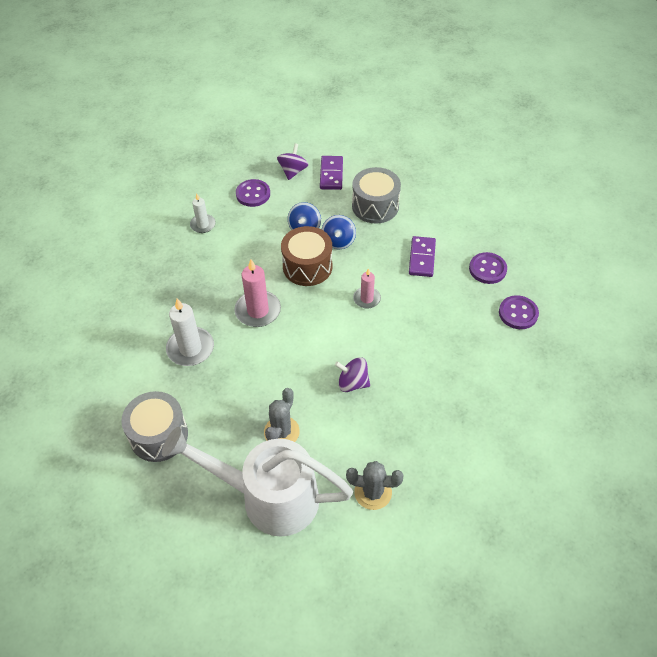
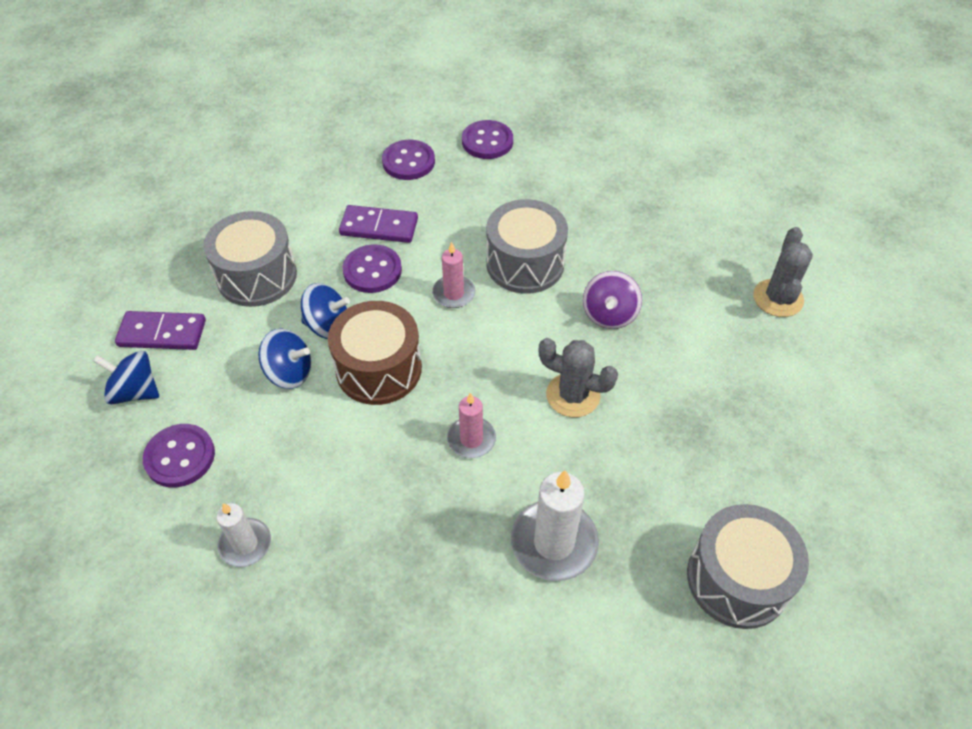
camera: 90 degrees left, 0 degrees up
(258, 311) = (471, 439): pink candle -> pink candle, size x0.60
(268, 497) = (812, 415): white watering can -> none
(281, 432) = (703, 400): grey cactus -> grey cactus (573, 395)
(293, 171) = (135, 391): purple spinning top -> blue spinning top
(383, 258) = (372, 270): none -> purple button
(395, 336) = (525, 263): none -> grey drum

